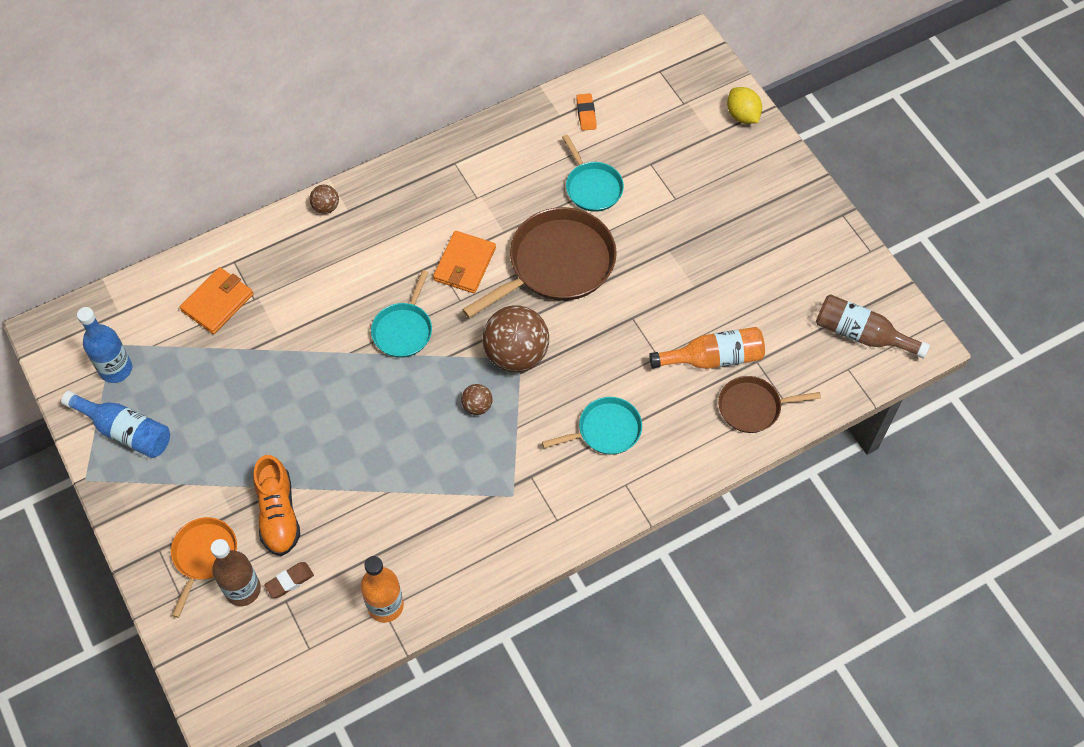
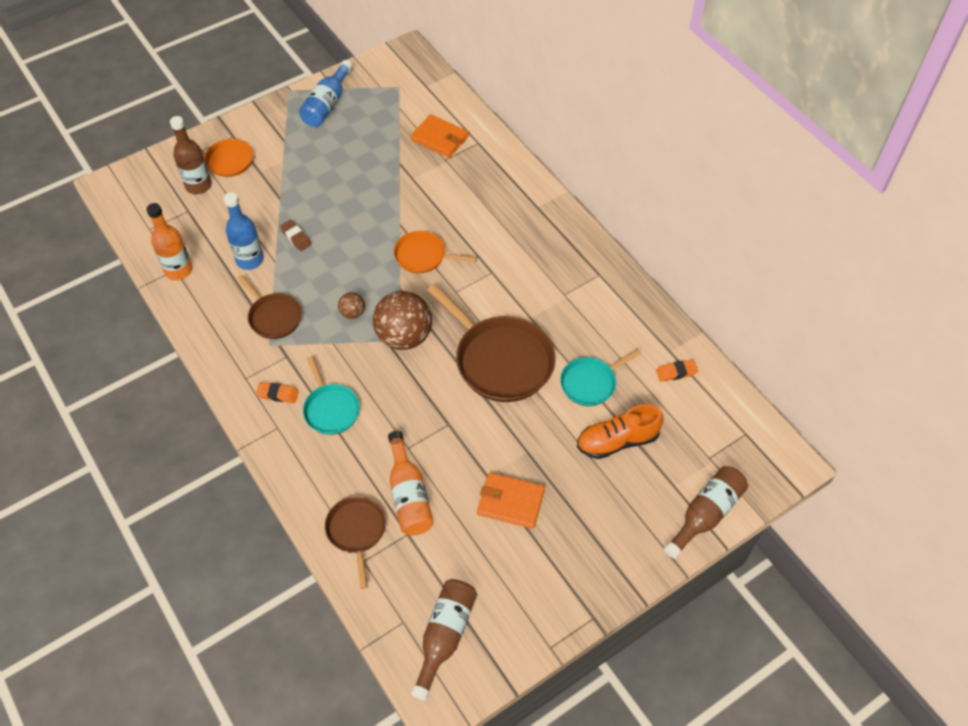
camera: 85 degrees right, 5 degrees down
(116, 369) = (378, 91): blue bottle -> blue bottle (250, 260)
(278, 514) = (258, 197): orange shoe -> orange shoe (617, 441)
(290, 581) = (203, 211): brown eraser -> brown eraser (296, 237)
(326, 207) = (538, 192): brown ball -> none
(403, 330) = (423, 256): turquoise pan -> orange pan
(464, 264) = (492, 292): orange wallet -> orange wallet (510, 502)
(473, 491) = (274, 317): none -> brown pan
(582, 485) = (277, 394): none -> orange eraser
(742, 115) = (705, 514): yellow lemon -> brown bottle

